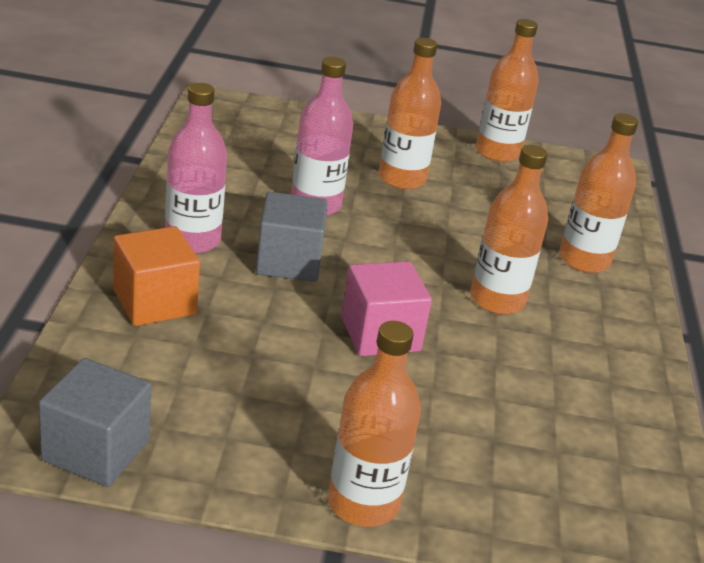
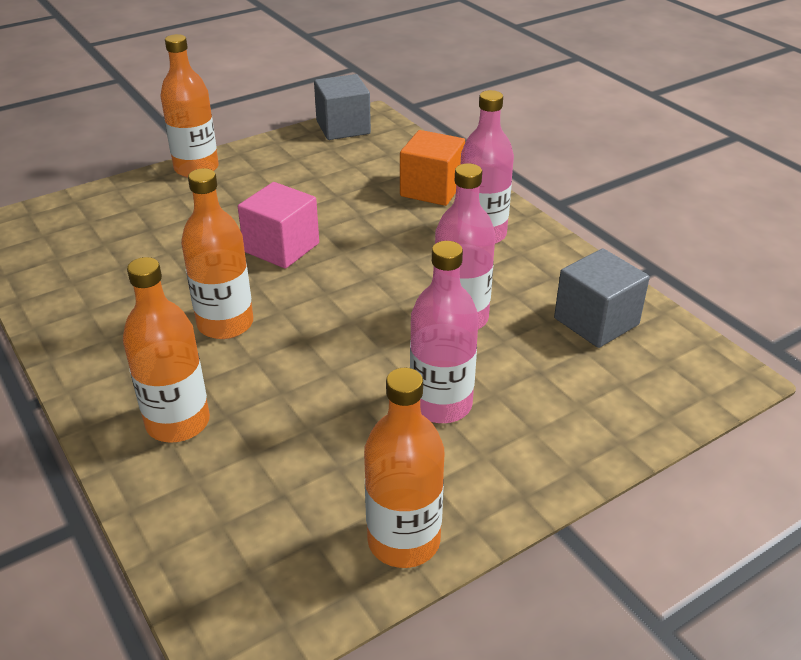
camera: 145 degrees right, 5 degrees up
(288, 262) = (404, 258): grey cube -> grey cube (596, 321)
(402, 179) = (441, 404): orange bottle -> pink bottle

